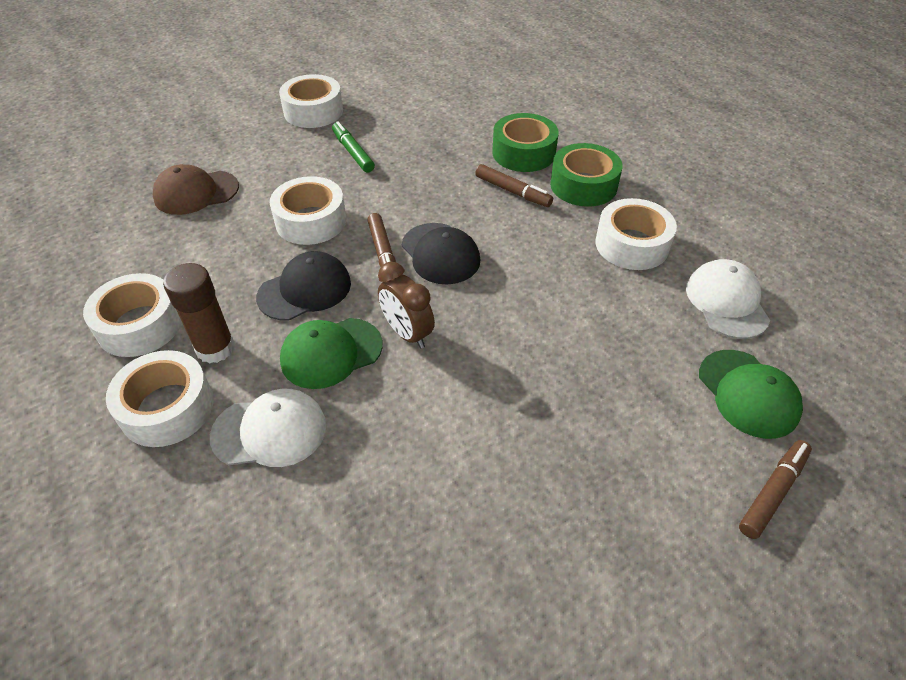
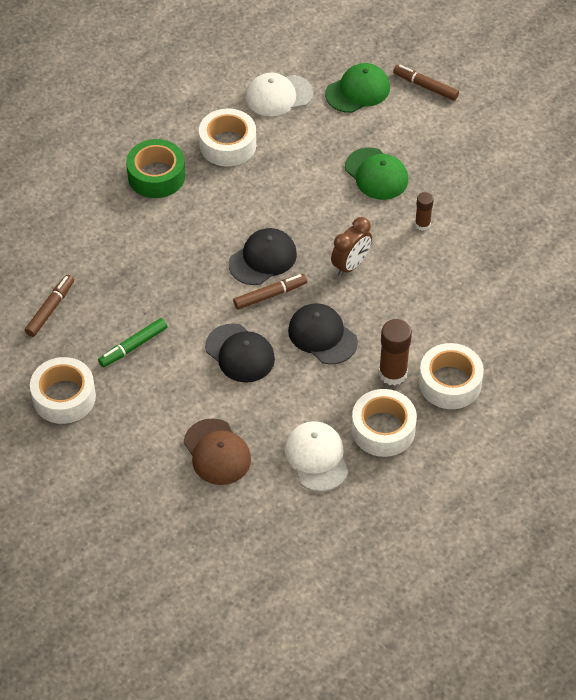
camera: 100 degrees left, 5 degrees up
(269, 431) = (451, 321): white cap -> white cap (317, 458)
(311, 221) = (240, 353): white tape -> black cap
(331, 353) = (379, 304): green cap -> green cap (376, 174)
(462, 429) = (422, 224): none -> brown glue stick
(513, 191) = (174, 221): brown marker -> brown marker (50, 309)
(523, 153) = (114, 219): green tape -> none

